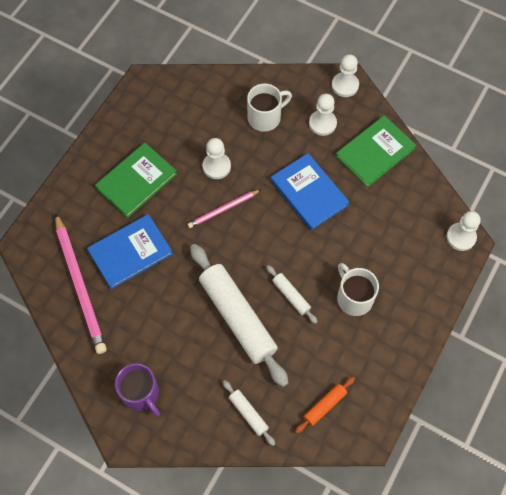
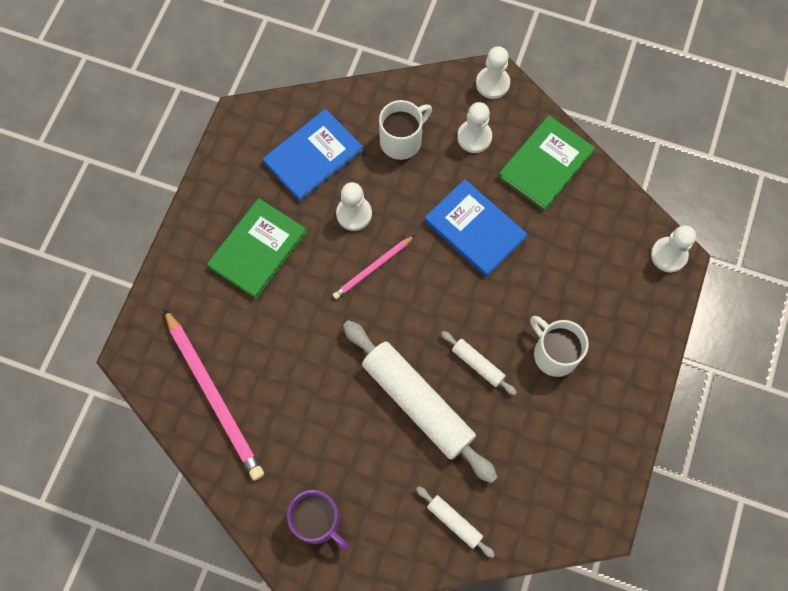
camera: 10 degrees left, 5 degrees up
(130, 252) = (268, 343): blue book -> blue book (313, 156)
(325, 406) = (544, 495): orange rolling pin -> none

